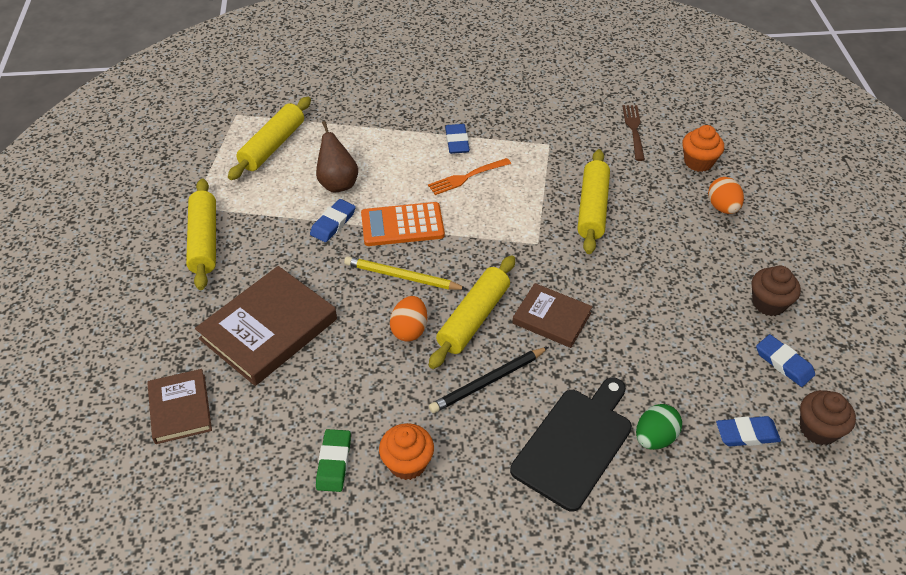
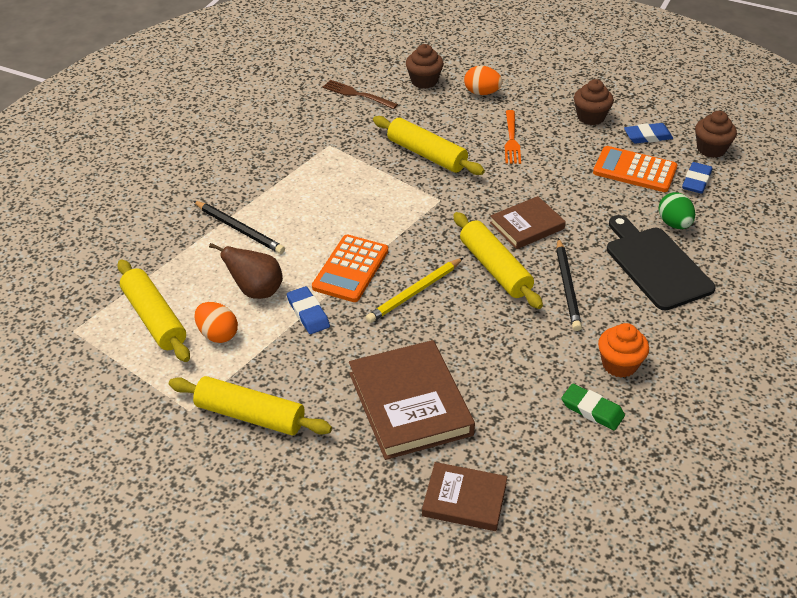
camera: 60 degrees left, 5 degrees down
(401, 142) = (239, 229): none -> black pencil
(409, 330) = (479, 311): orange egg -> orange egg (217, 334)
(457, 141) = (273, 195): blue eraser -> none
(467, 177) = (325, 207): orange fork -> orange fork (511, 139)
(698, 162) = (424, 81): orange cupcake -> brown cupcake
(714, 372) = (634, 170): none -> orange calculator

